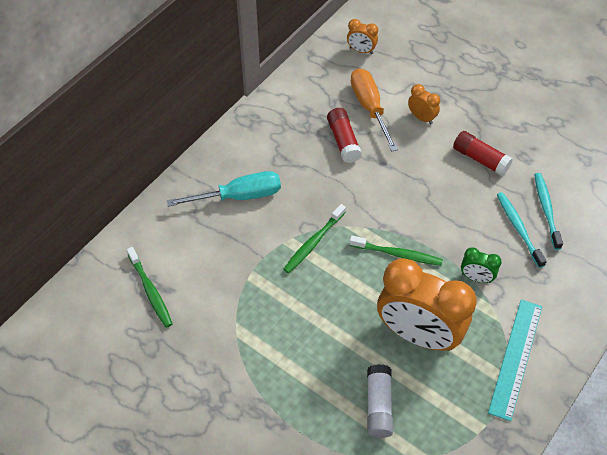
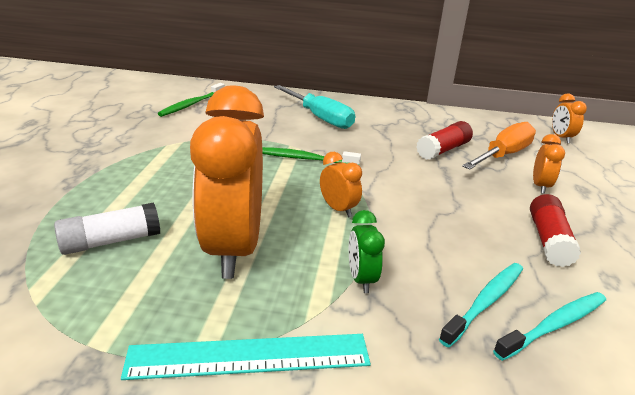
camera: 60 degrees right, 25 degrees down
(397, 254) = (338, 209): green toothbrush -> orange clock

